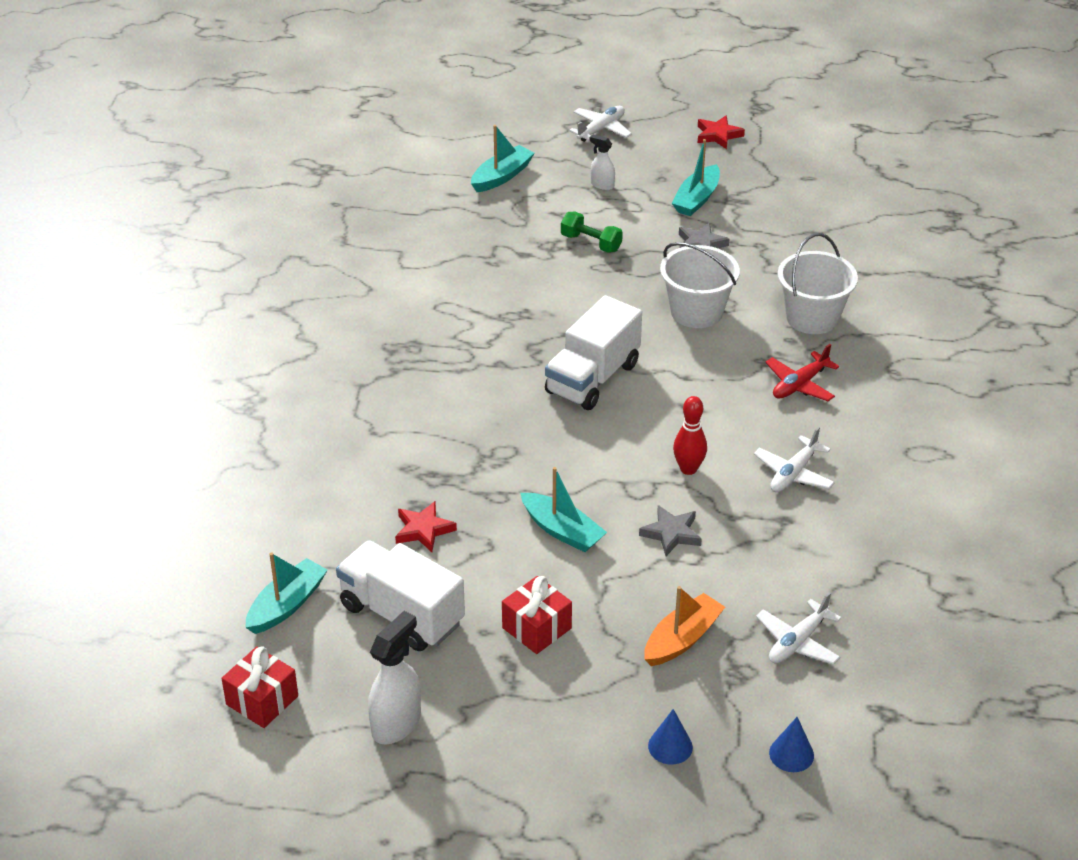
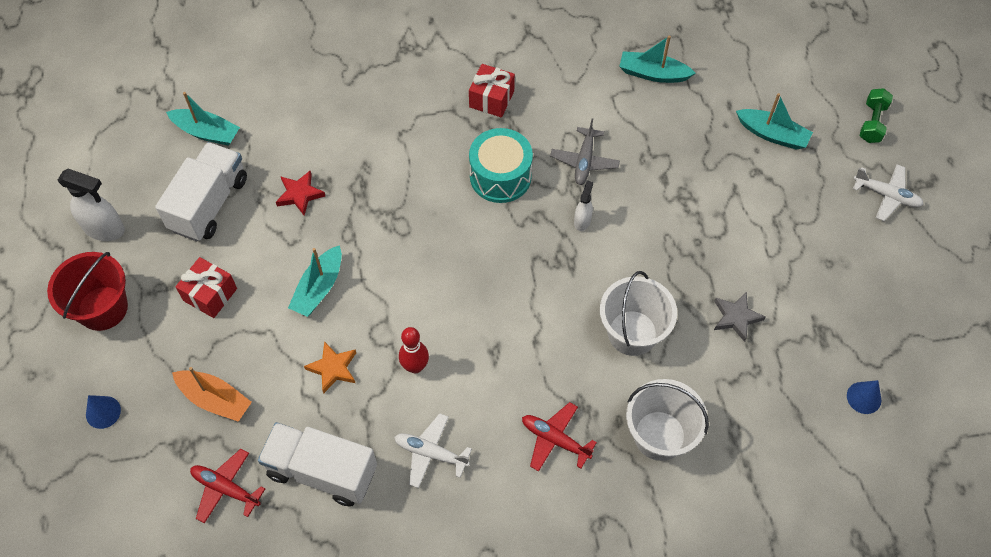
camera: 75 degrees right, 20 degrees up
(262, 700) = (116, 145): red gift -> red gift (491, 99)
(470, 365) = (500, 176): none -> turquoise drum
(478, 302) = (584, 161): none -> grey plane
(519, 735) = (102, 308): none -> red bucket
(591, 243) = (701, 226): green dumbbell -> green dumbbell (872, 123)
(592, 378) = (511, 269): white truck -> white truck (322, 471)
(602, 185) = (795, 216): white spray bottle -> white spray bottle (582, 221)
(671, 533) = (333, 368): grey star -> orange star
(697, 199) = (808, 300): turquoise boat -> turquoise boat (653, 74)
(718, 135) = (928, 299): red star -> none
(791, 754) = (105, 502): blue cone -> blue cone (864, 397)
(797, 642) = (226, 488): white plane -> red plane

